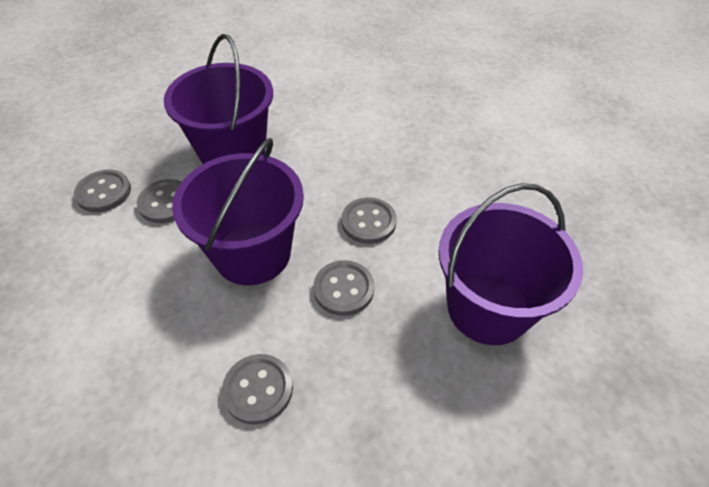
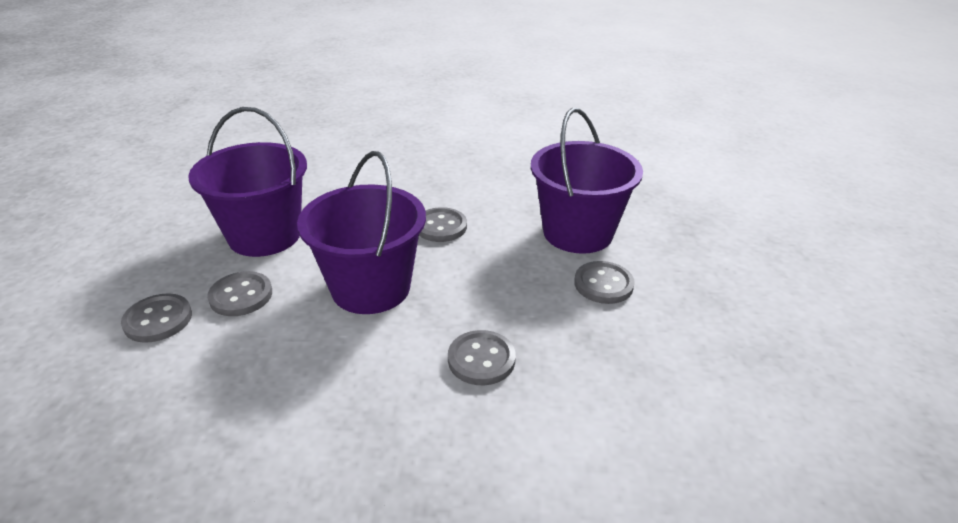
camera: 40 degrees left, 15 degrees down
(343, 289) = (471, 271): grey button -> grey button (603, 284)

